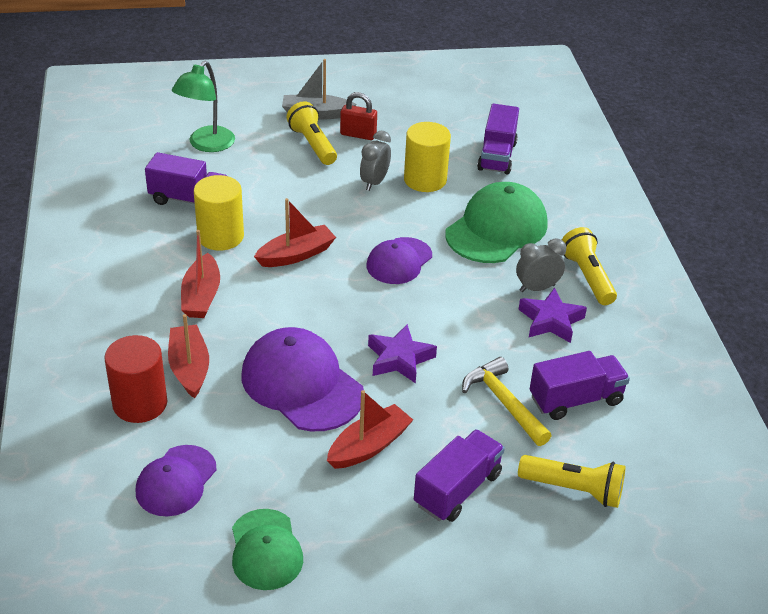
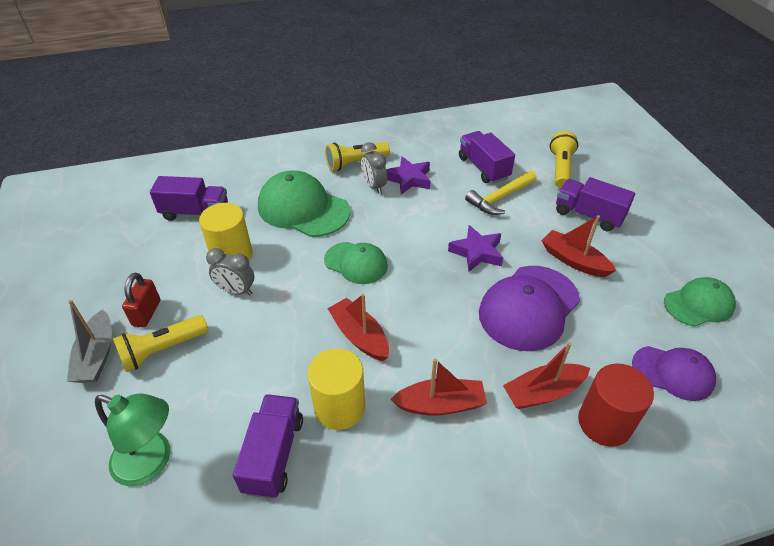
camera: 95 degrees left, 5 degrees up
(399, 261) = (356, 263): purple cap -> green cap

